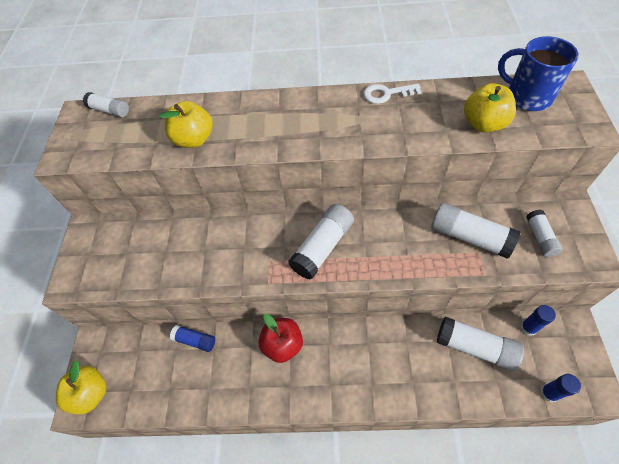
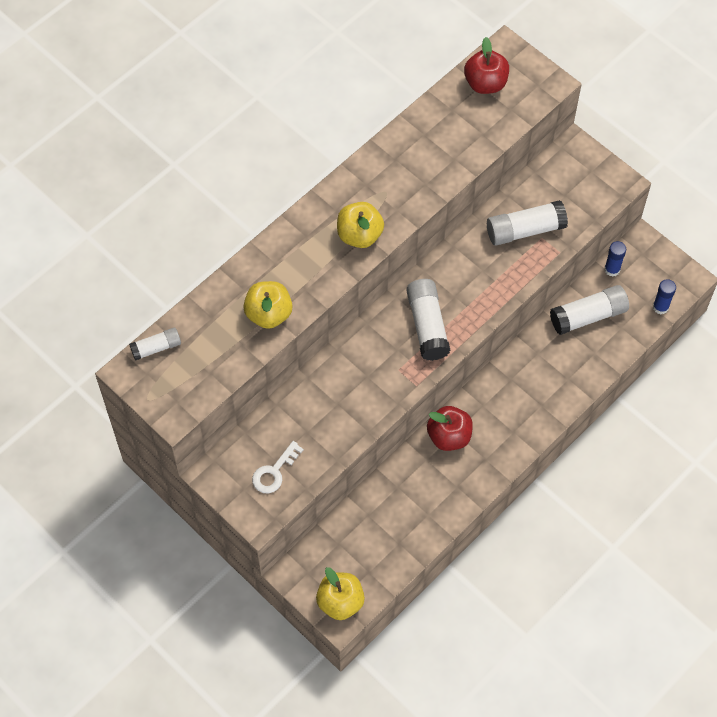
camera: 50 degrees left, 5 degrees up
(195, 340) = (376, 495): blue glue stick -> none
(386, 94) = (377, 157): white key -> white key (274, 472)
(483, 124) = (476, 133): yellow apple -> yellow apple (359, 235)
(527, 97) = (485, 83): blue mug -> red apple
(540, 237) = (573, 192): white glue stick -> none

